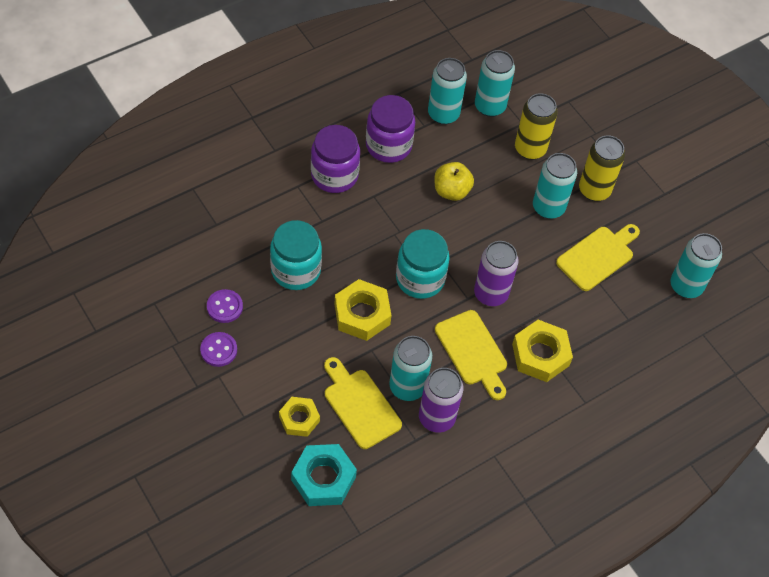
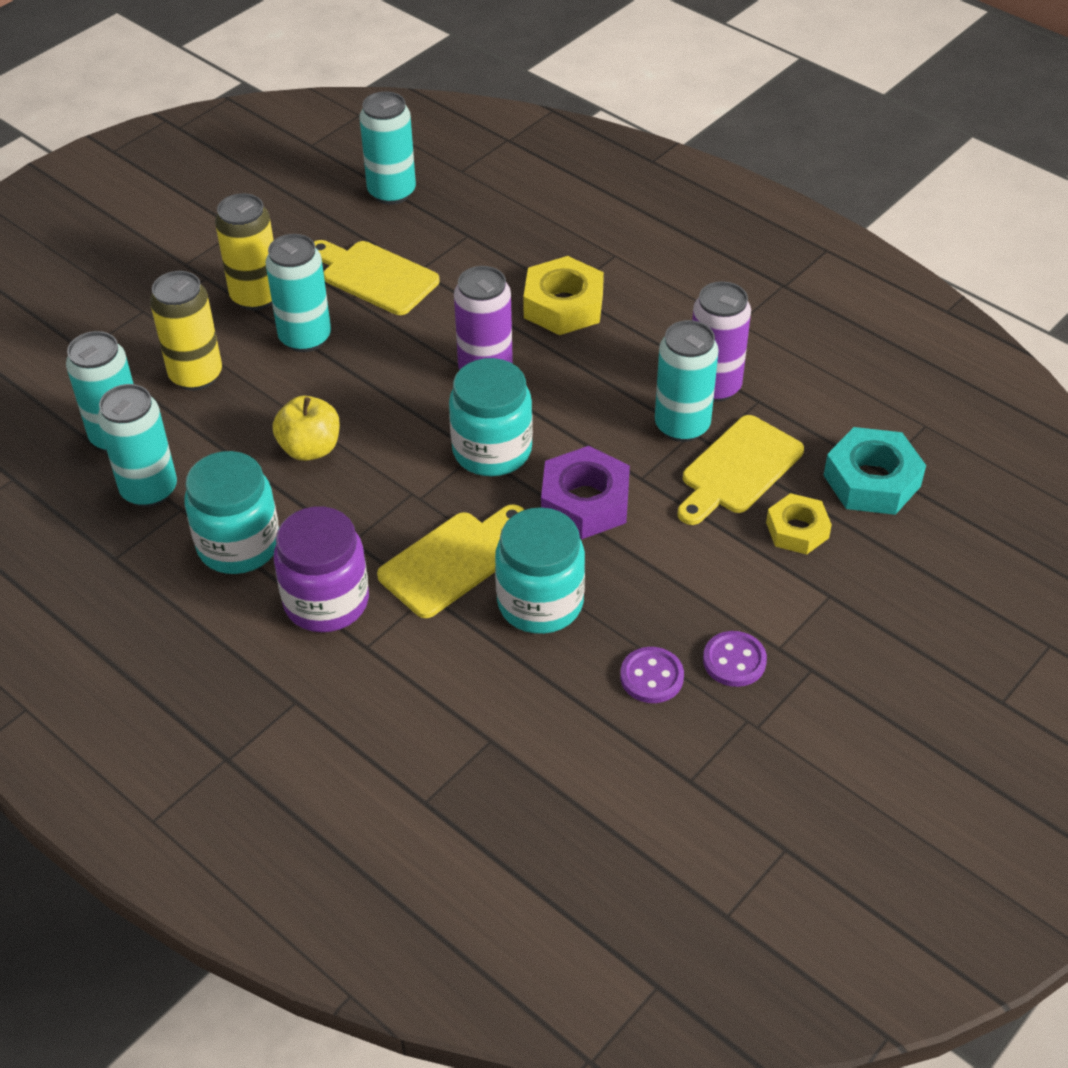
camera: 100 degrees left, 10 degrees down
(362, 314) = (585, 502): yellow nut -> purple nut
(388, 145) = (239, 545): purple jar -> turquoise jar
(473, 351) = (590, 371): yellow cutting board -> yellow cutting board (452, 561)

